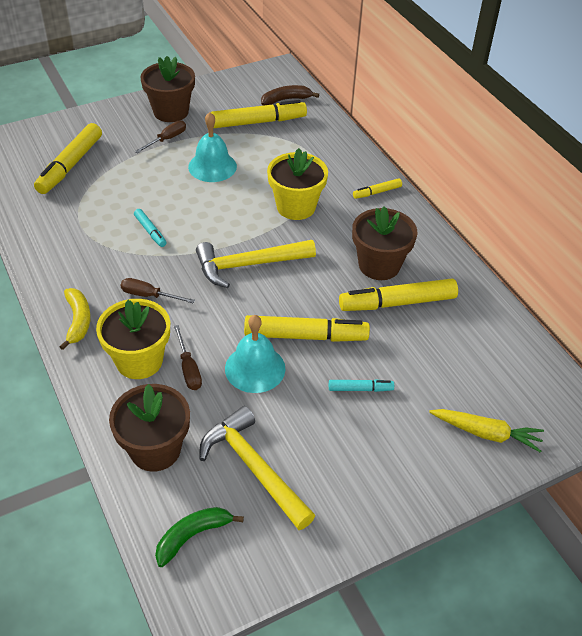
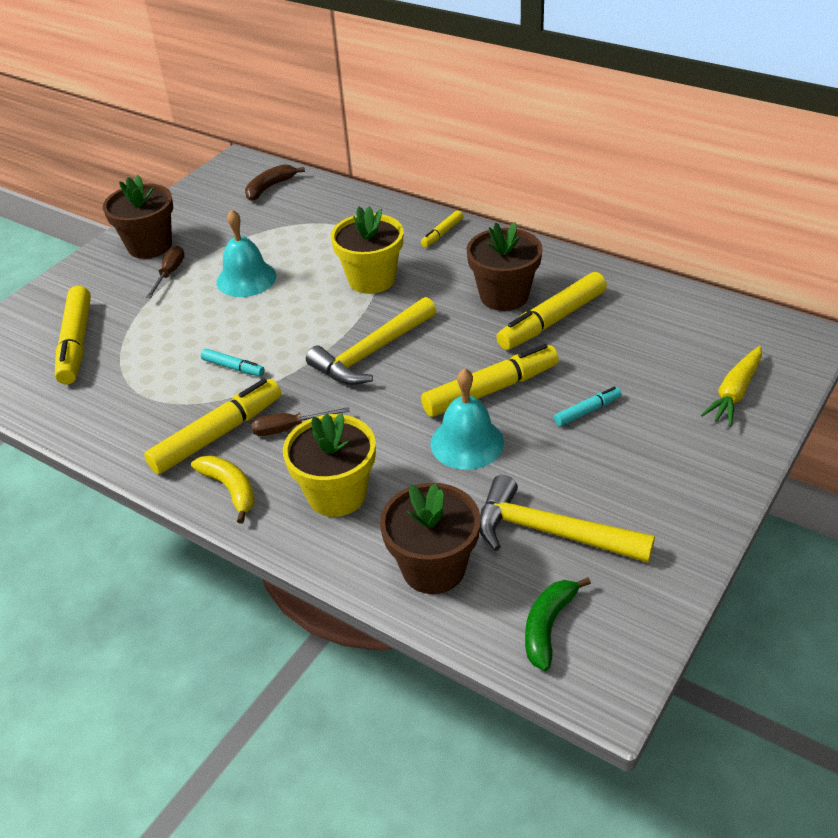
camera: 25 degrees left, 5 degrees down
(188, 369) = (398, 476): brown screwdriver -> none
(258, 122) = (258, 218): yellow marker -> yellow marker (217, 434)
(486, 433) = (734, 393): yellow carrot -> yellow carrot turned 135 degrees clockwise

